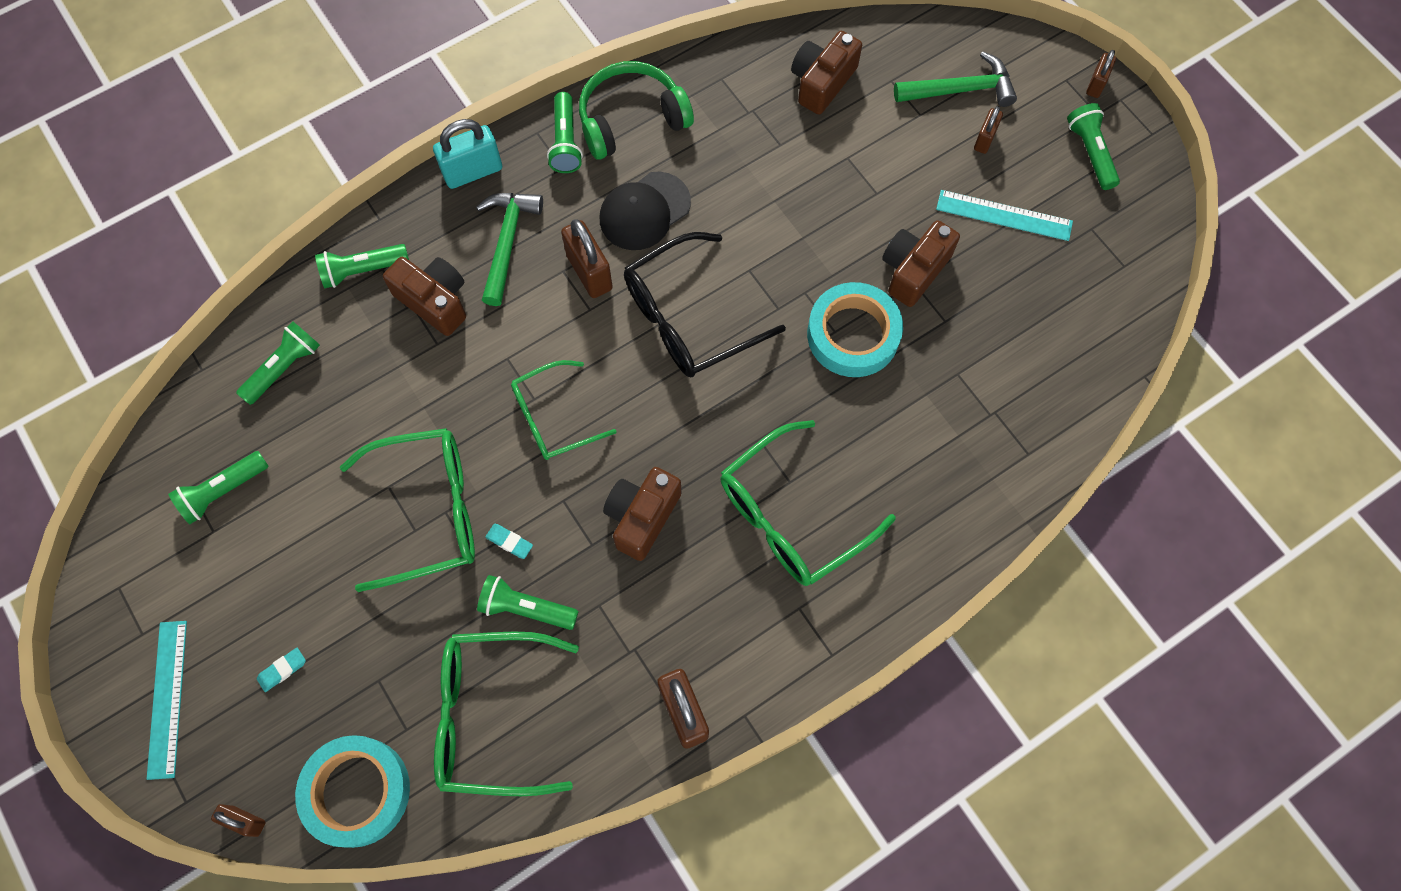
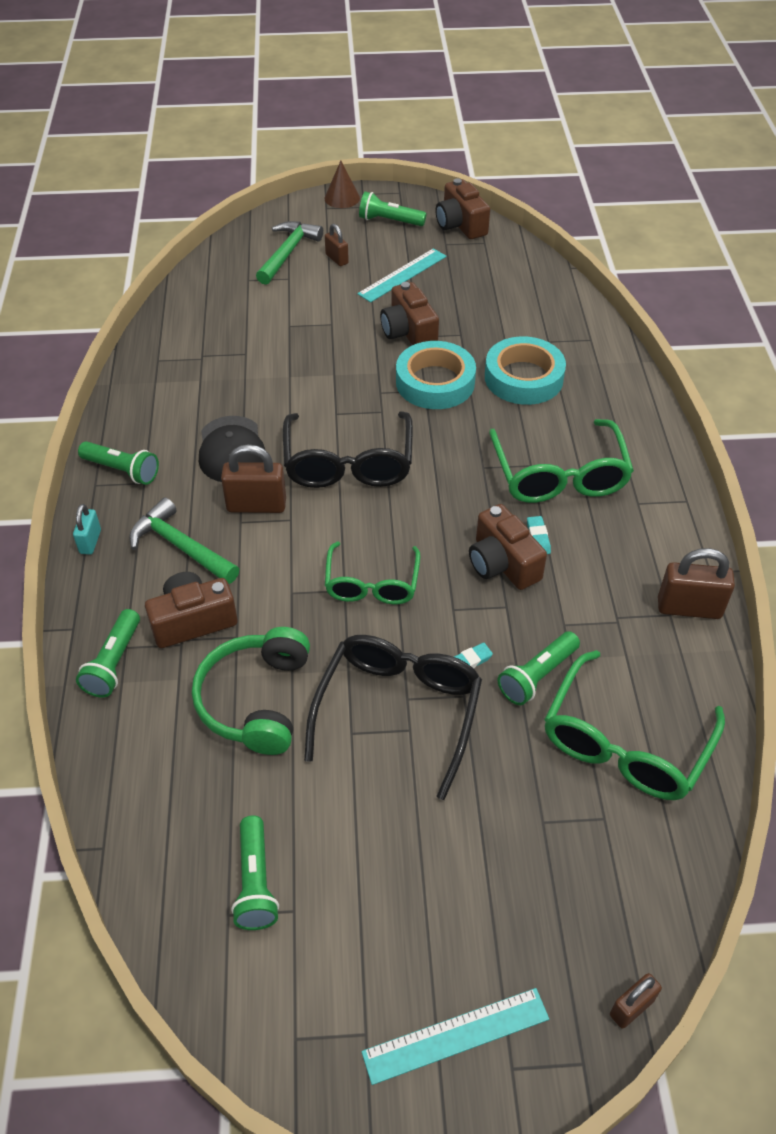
camera: 60 degrees left, 20 degrees down
(167, 698) = (456, 1035): turquoise ruler -> turquoise ruler turned 45 degrees counterclockwise
(282, 670) = (486, 904): turquoise eraser -> turquoise eraser (538, 537)
(284, 368) = (162, 770): green flashlight -> none
(357, 792) = (647, 886): turquoise tape -> turquoise tape (523, 378)
(429, 511) = (398, 711): green glasses -> black glasses
(473, 172) = (90, 542): turquoise padlock -> turquoise padlock, size x0.59
(631, 119) = (142, 423): green headphones -> green headphones (256, 700)
(822, 82) = (215, 312): brown camera -> brown camera (460, 225)
(1096, 84) = (342, 198): brown padlock -> brown cone

